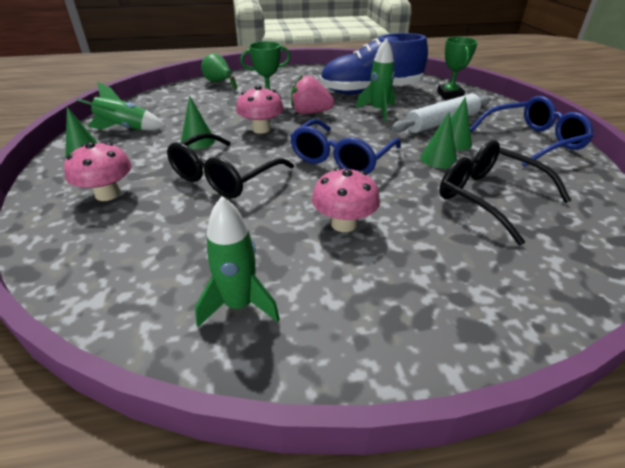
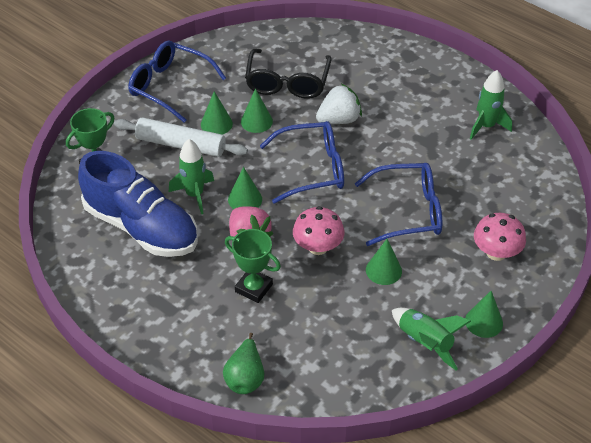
camera: 130 degrees left, 10 degrees up
(224, 177) = (408, 211): black glasses -> blue glasses
(344, 224) = (387, 126): pink mushroom -> none
(348, 123) = (245, 199): none -> green cone
(391, 200) = (339, 120): none -> white strawberry

